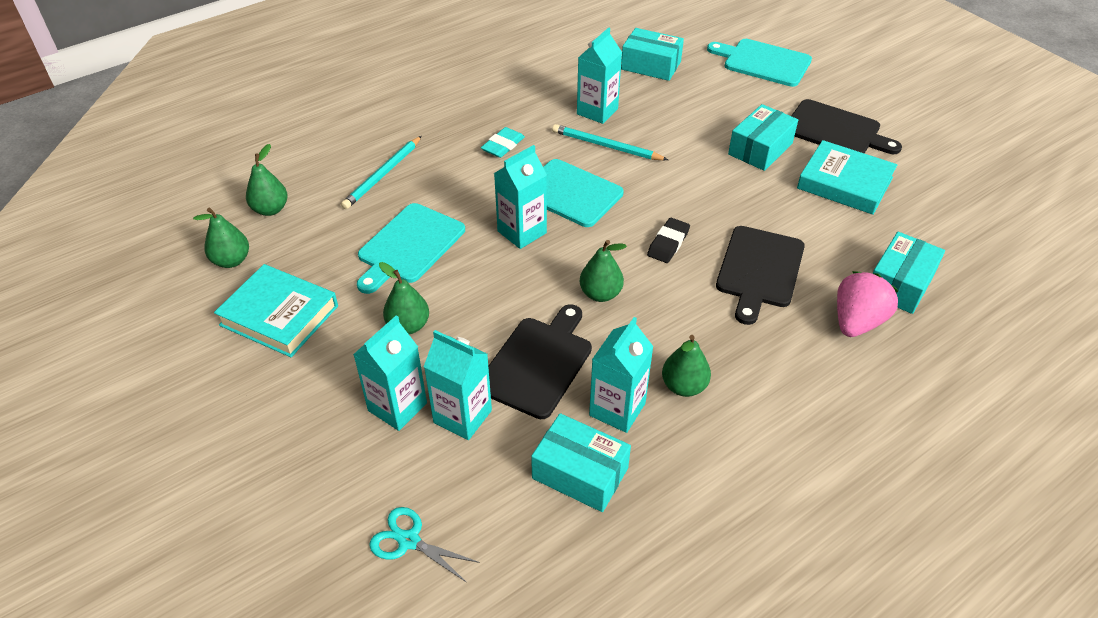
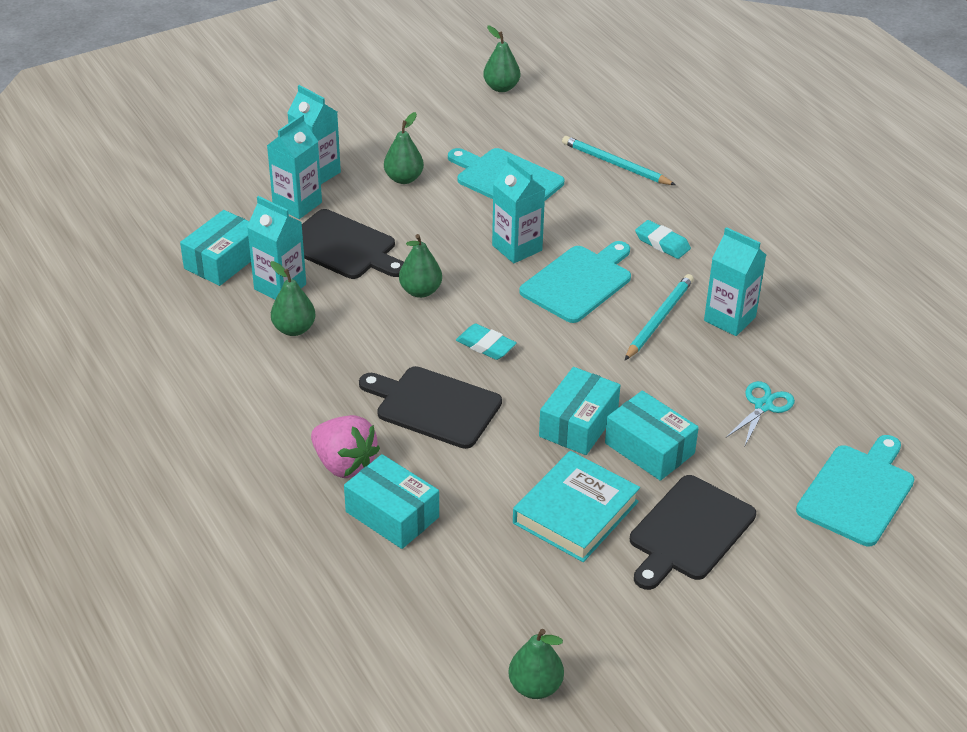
camera: 95 degrees right, 5 degrees down
(270, 209) = (568, 103): green pear -> green pear (535, 686)
(279, 315) = (430, 114): turquoise book -> none
(408, 541) = (194, 177): turquoise scissors -> turquoise scissors (763, 406)
(651, 65) = (838, 377): turquoise box -> turquoise box (578, 424)
(668, 243) = (486, 345): black eraser -> turquoise eraser

